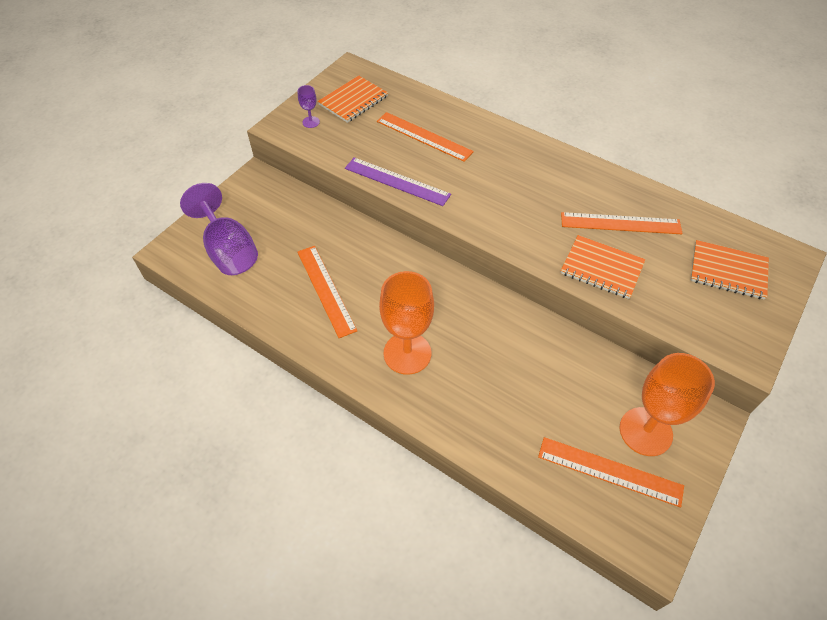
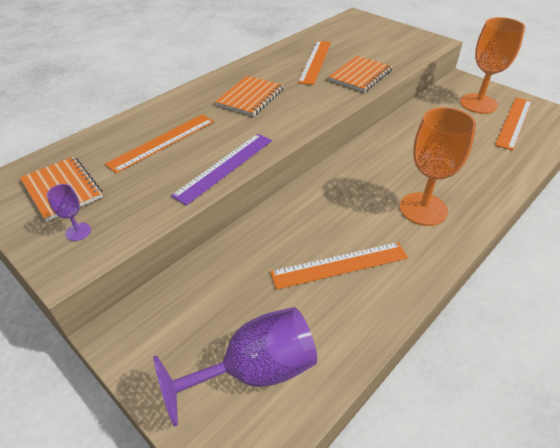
camera: 80 degrees left, 10 degrees down
(728, 271) = (366, 35): orange notebook -> orange notebook (250, 97)

